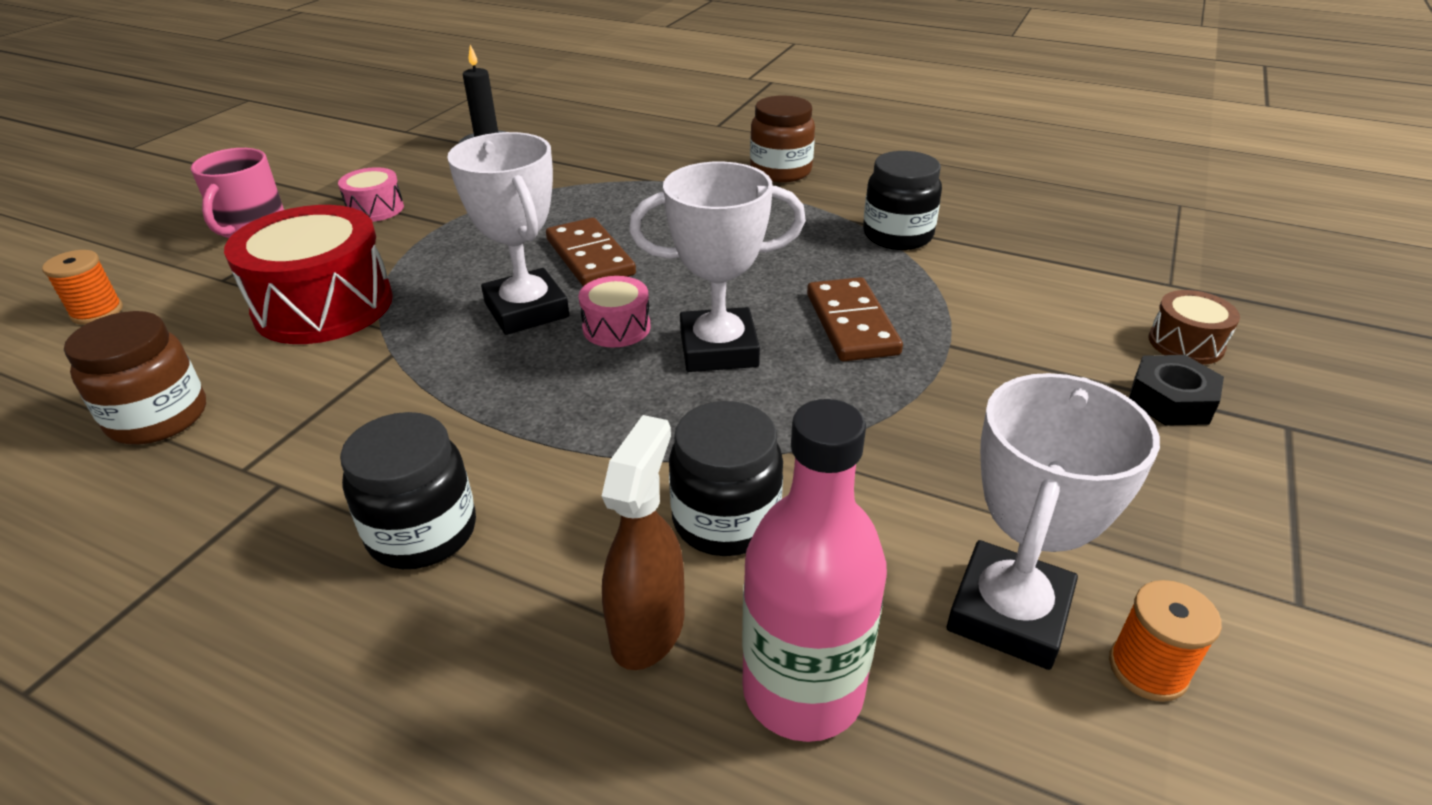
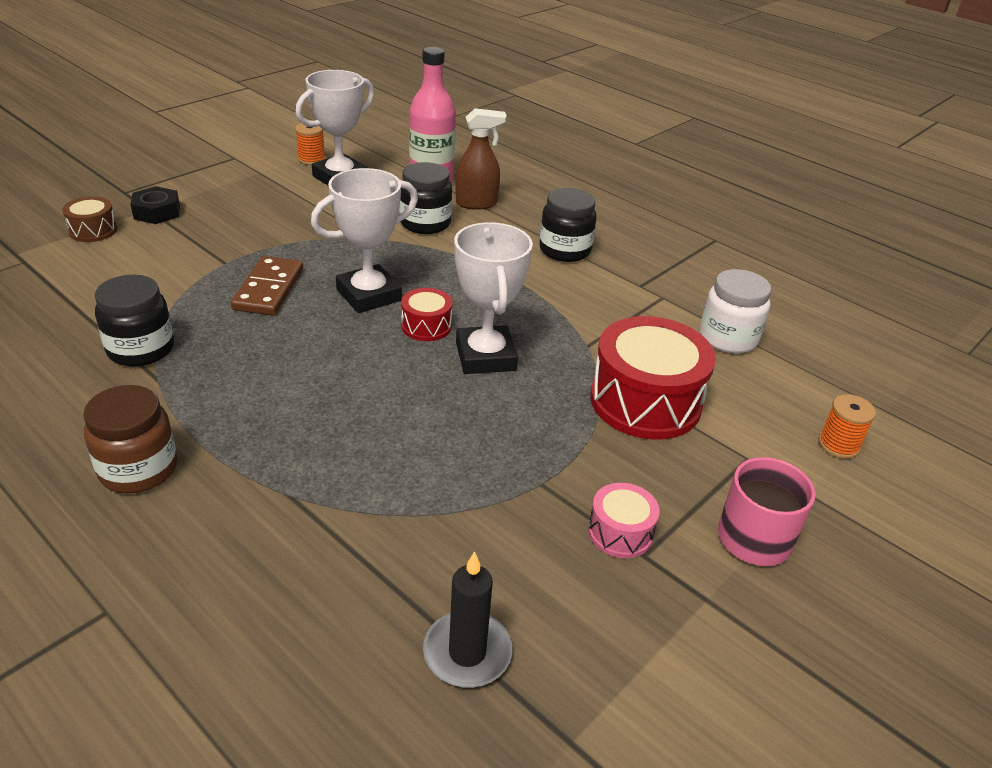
camera: 165 degrees left, 0 degrees up
(158, 418) = (728, 338): brown jar -> white jar
(590, 257) = (416, 396): brown domino -> none
(616, 327) = (426, 326): pink drum -> red drum
(648, 628) = (477, 203): brown spray bottle -> brown spray bottle turned 135 degrees counterclockwise
(718, 349) = (369, 295): white trophy -> white trophy turned 45 degrees counterclockwise

